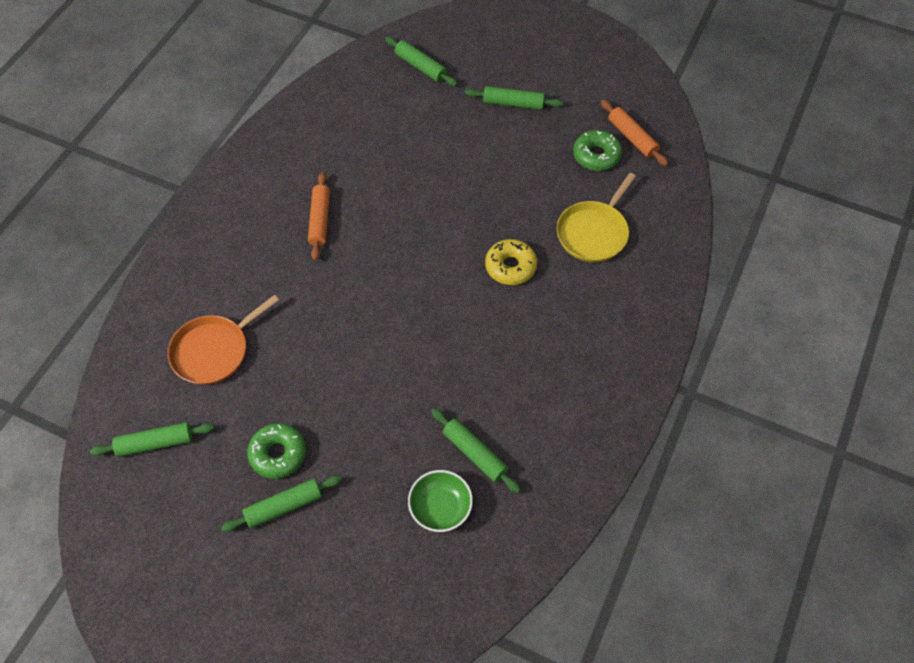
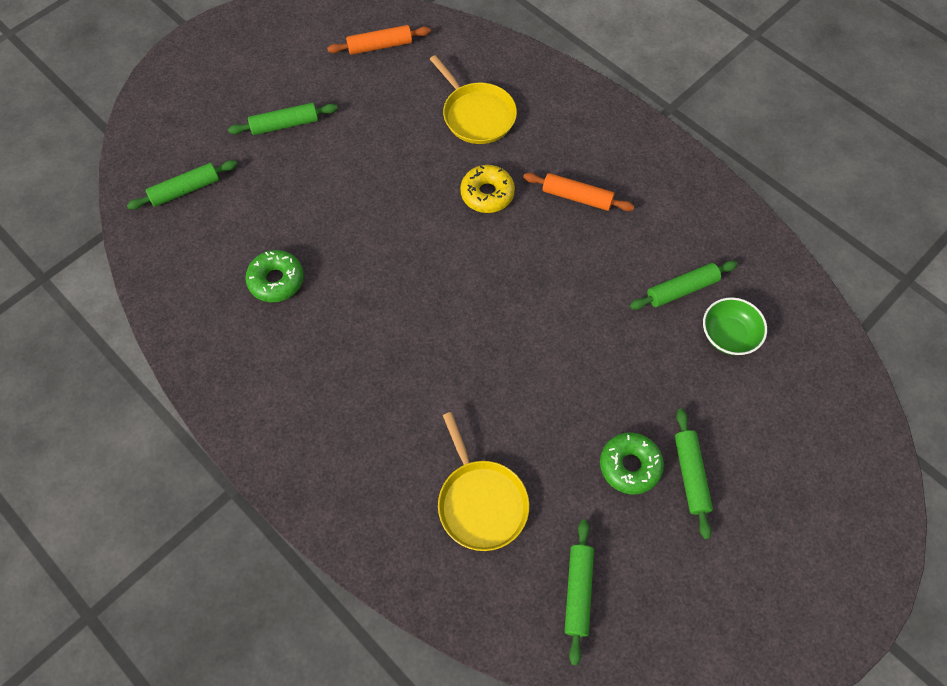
camera: 70 degrees left, 5 degrees up
(214, 351) = (481, 502): orange pan -> yellow pan
(320, 220) = (351, 349): orange rolling pin -> orange rolling pin (577, 197)
(513, 103) = (285, 124): green rolling pin -> green rolling pin turned 45 degrees clockwise
(596, 155) = (387, 81): green donut -> green donut (276, 280)

